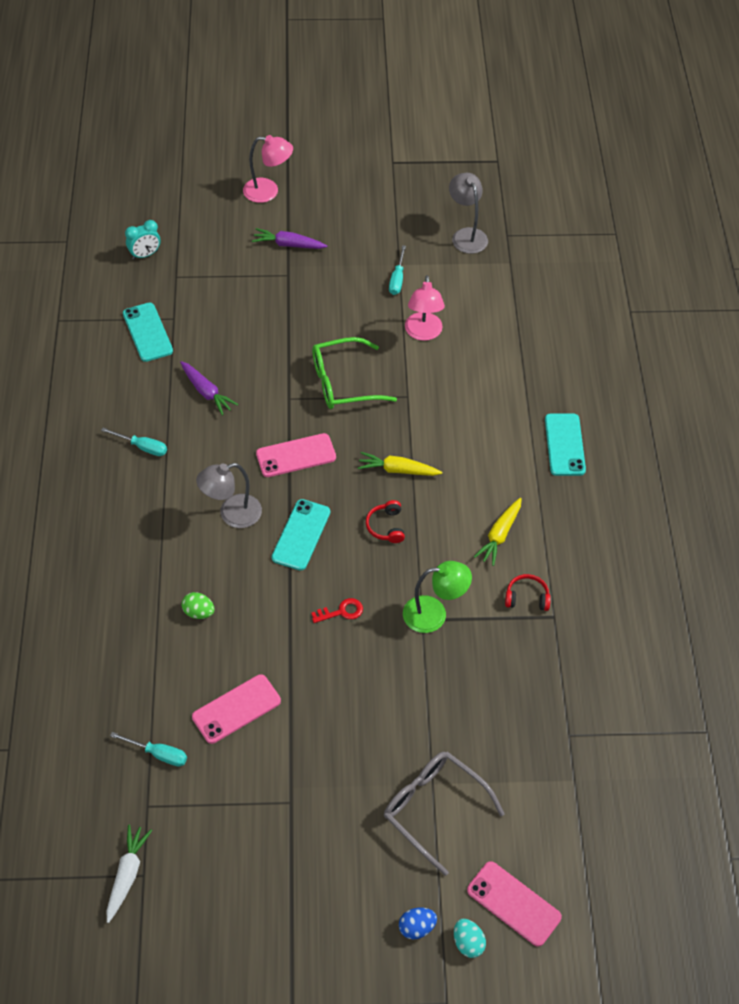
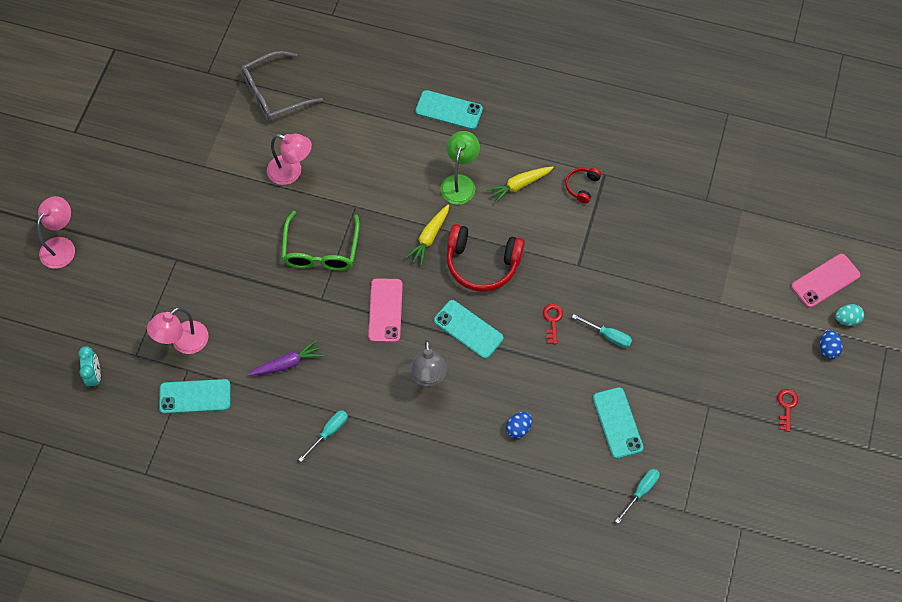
camera: 70 degrees left, 10 degrees up
(127, 874) = (738, 539): white carrot -> none
(198, 612) = (518, 428): green egg -> blue egg
(201, 307) = (183, 343): none -> pink lamp
(236, 709) = (617, 423): pink phone -> turquoise phone
(288, 245) = (139, 248): purple carrot -> none
(318, 893) = (786, 406): none -> red key
(386, 526) = (482, 263): red headphones -> red headphones, size x2.03
(397, 279) = (221, 173): turquoise screwdriver -> turquoise screwdriver (608, 336)
(434, 614) = (576, 255): green lamp -> green lamp (460, 182)
(434, 809) = (740, 308): grey glasses -> grey glasses (274, 93)
(466, 235) = (193, 103): grey lamp -> none
(499, 535) = (519, 185): yellow carrot -> yellow carrot turned 105 degrees clockwise

